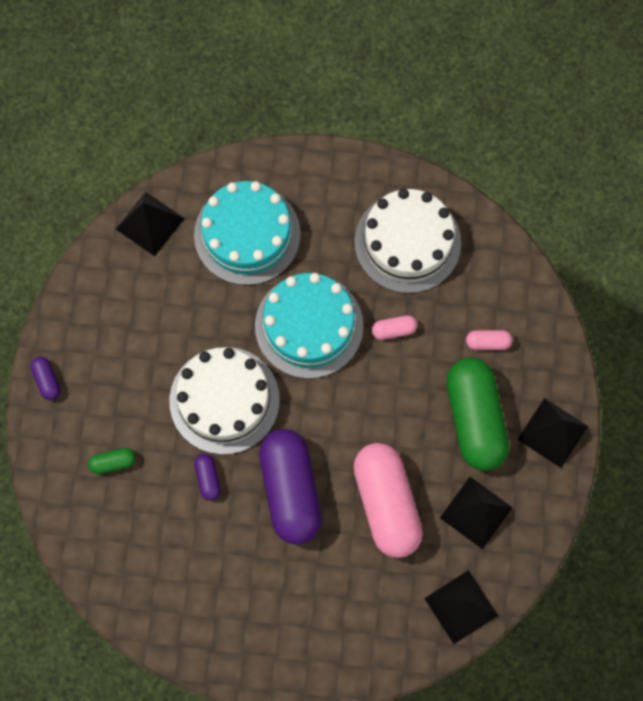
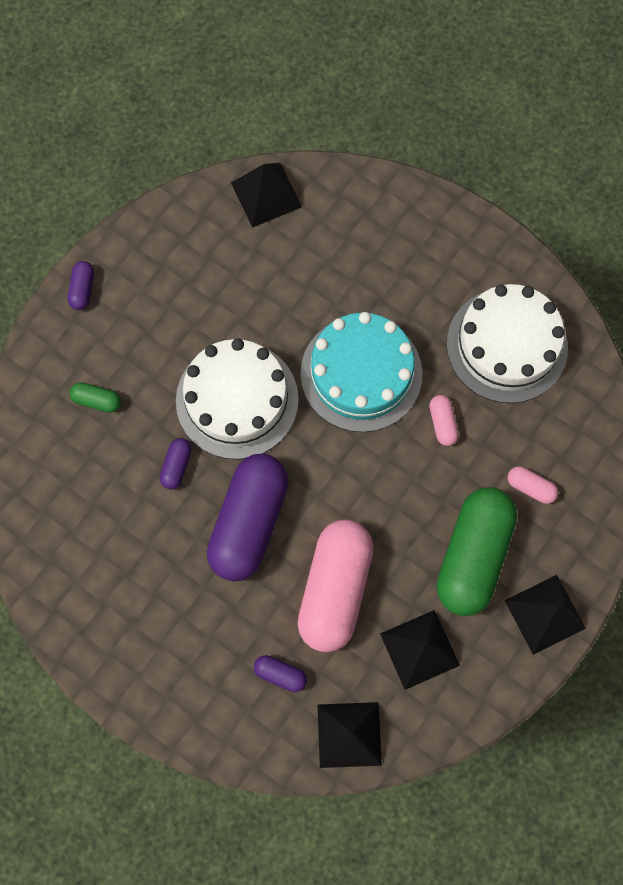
camera: 30 degrees right, 0 degrees up
(247, 234) = (353, 254): turquoise cake -> none
(383, 592) = (280, 674): none -> purple capsule
(393, 330) = (442, 423): pink capsule -> pink capsule turned 60 degrees clockwise

